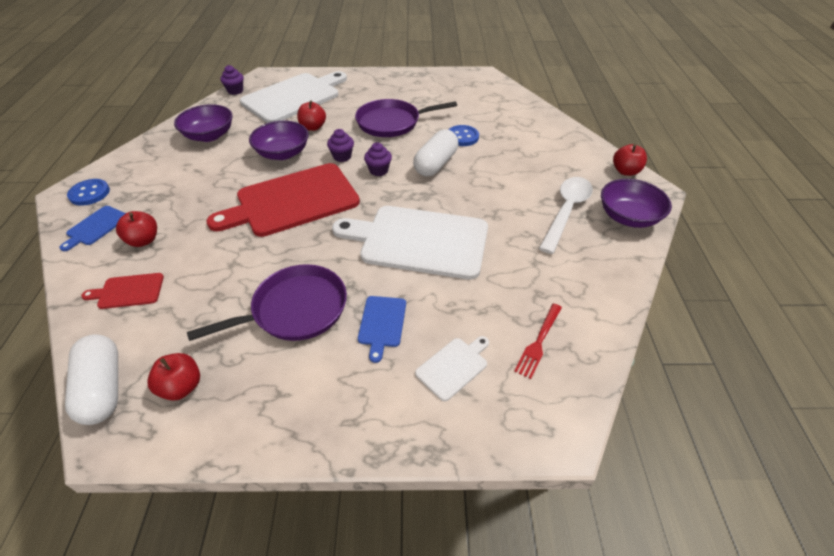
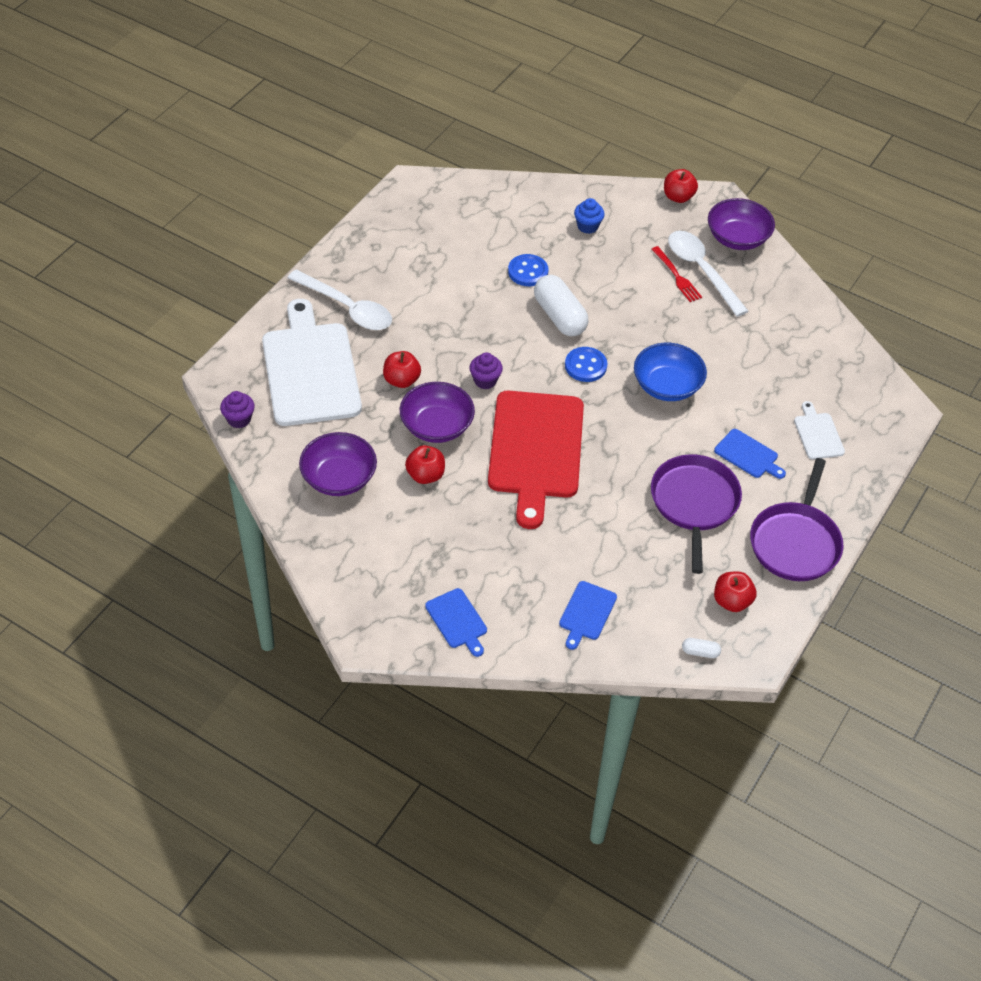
camera: 60 degrees left, 5 degrees up
(89, 193) = (383, 616): blue button -> blue button (585, 366)
(103, 388) = (700, 652): white capsule -> white capsule, size x0.44
(128, 291) = (586, 613): red cutting board -> blue cutting board
(144, 240) = (513, 585): red apple -> red apple (425, 475)
(356, 91) = (347, 308): none -> white spoon
(378, 170) = (535, 364): purple cupcake -> none
(392, 122) = (450, 311): purple pan -> purple pan (795, 542)
(419, 241) = (667, 386): white cutting board -> blue bowl
(537, 144) = (587, 226): none -> blue cupcake
(539, 342) = (827, 375): red fork -> red fork (677, 276)

